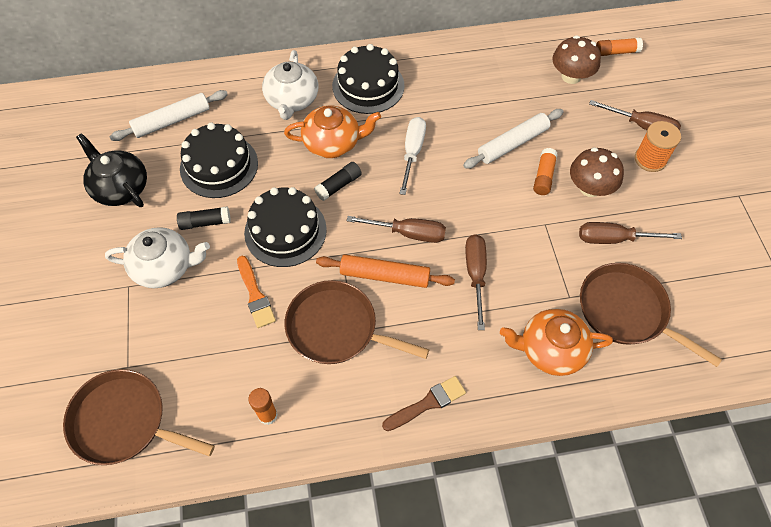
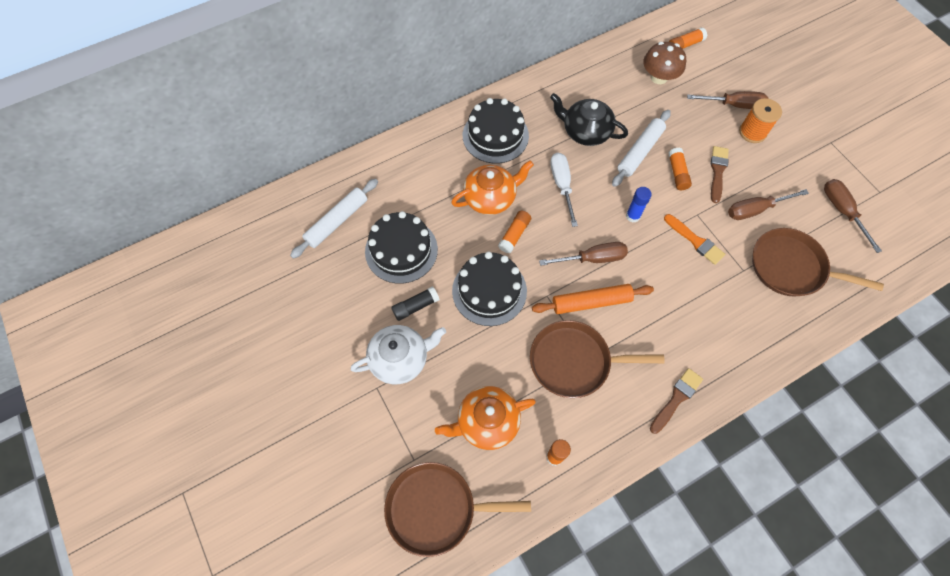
camera: 20 degrees left, 5 degrees up
(120, 187) = (322, 299): black teapot -> black teapot (585, 131)
(255, 295) = (492, 357): orange brush -> orange brush (695, 241)
(292, 100) = (435, 169): white teapot -> none
(338, 185) = (514, 235): black glue stick -> orange glue stick
(473, 204) = (633, 216): none -> blue glue stick
(475, 275) = (663, 276): brown screwdriver -> brown screwdriver (842, 211)
(550, 349) = (749, 319): orange teapot -> orange teapot (486, 422)
(590, 188) = (717, 171): brown mushroom -> brown brush

